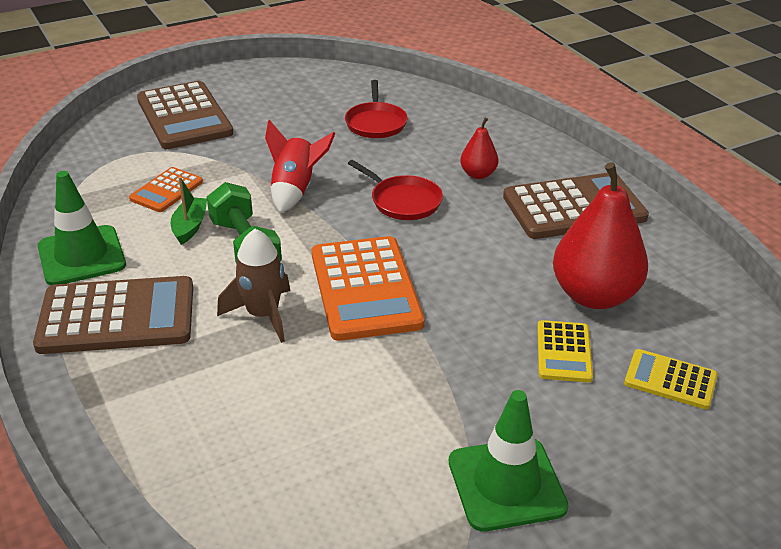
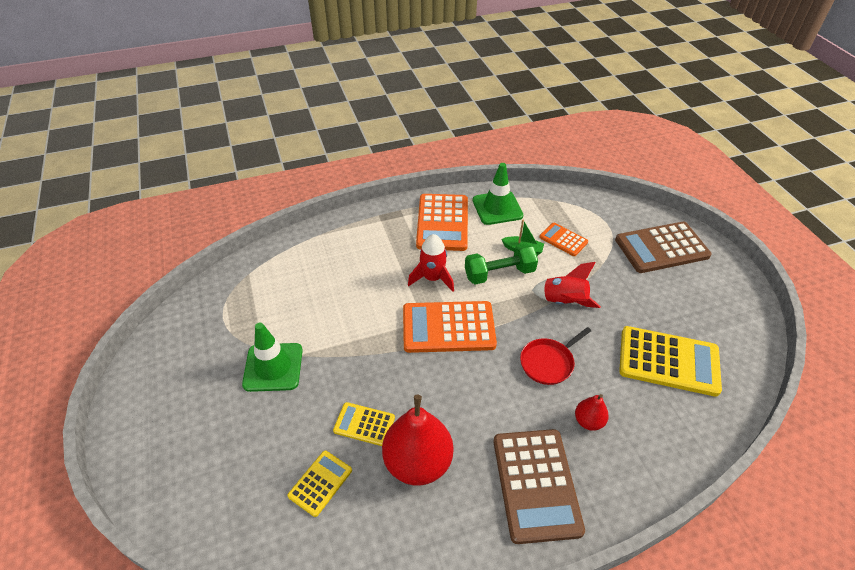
camera: 100 degrees right, 10 degrees up
(117, 317) = (442, 223): brown calculator -> orange calculator
(263, 315) = (432, 278): brown rocket -> red rocket
(376, 123) = (668, 361): red pan -> yellow calculator

